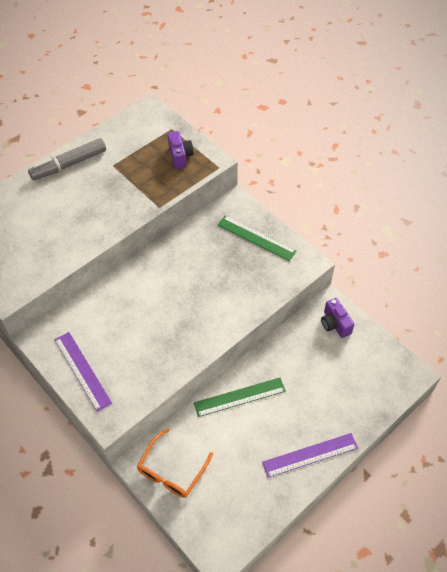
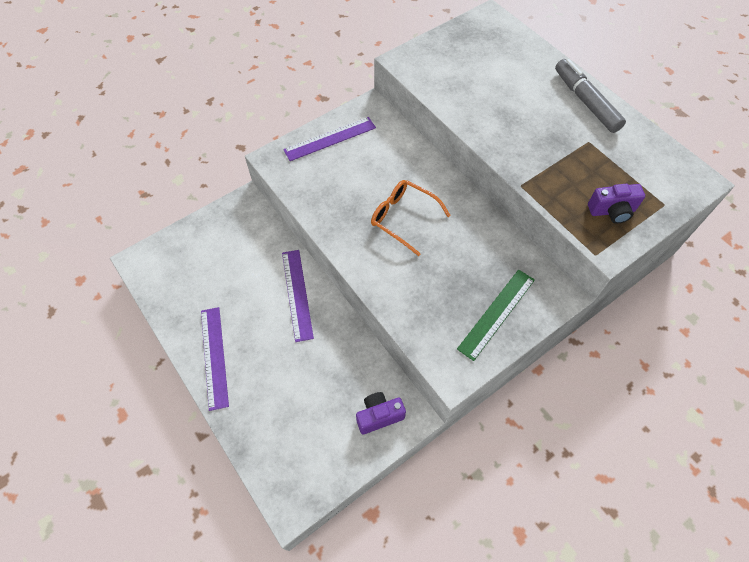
camera: 95 degrees right, 5 degrees up
(172, 470) = (231, 227): orange glasses -> orange glasses (404, 218)
(239, 397) = (297, 294): green ruler -> purple ruler

